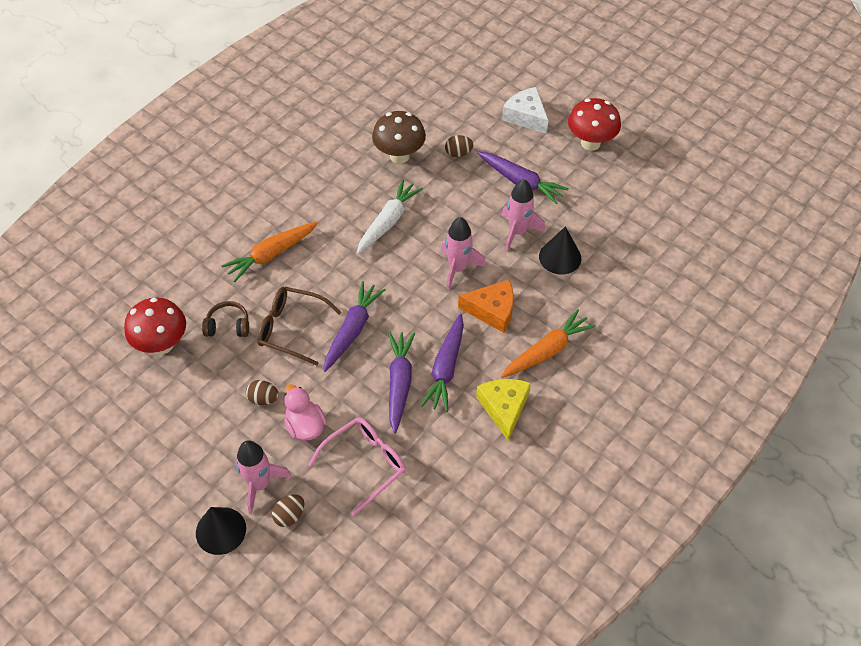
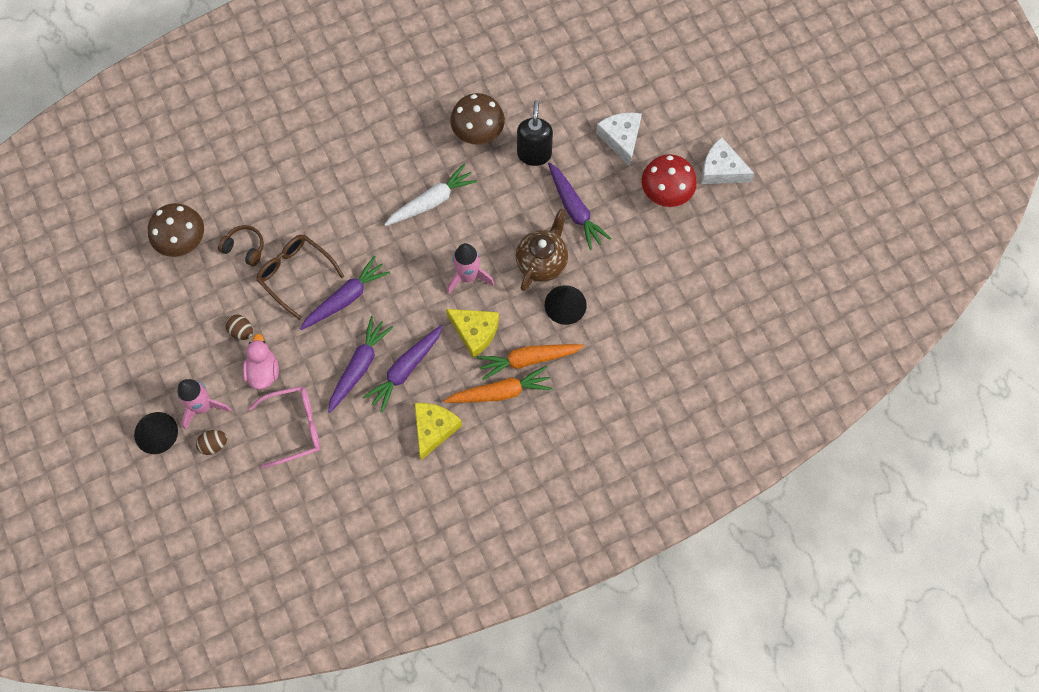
camera: 25 degrees right, 15 degrees up
(162, 344) = (183, 243): red mushroom -> brown mushroom
(271, 255) = (313, 192): orange carrot -> orange carrot (528, 360)
(458, 153) = (534, 154): brown egg -> black soap dispenser
(492, 310) = (475, 332): orange cheese -> yellow cheese
(518, 232) = (542, 262): pink rocket -> brown teapot
(624, 109) = (721, 169): none -> white cheese

